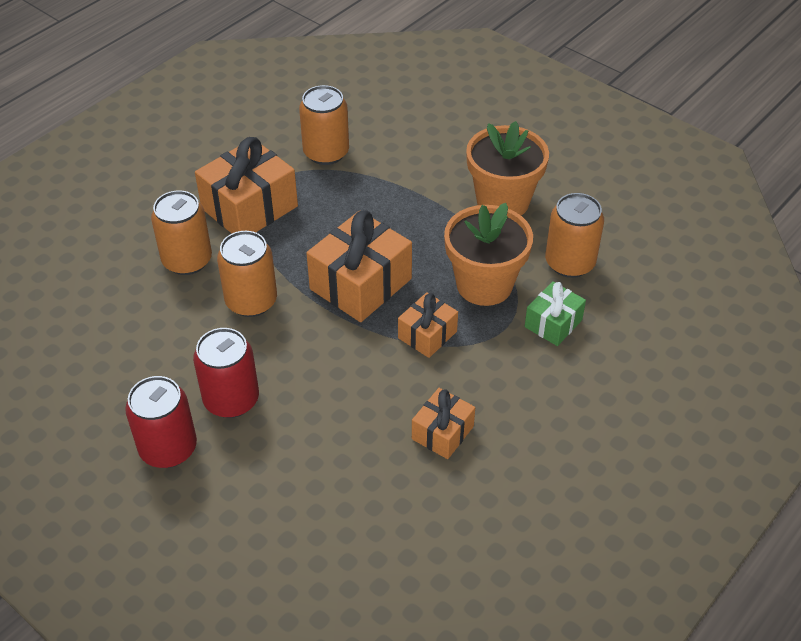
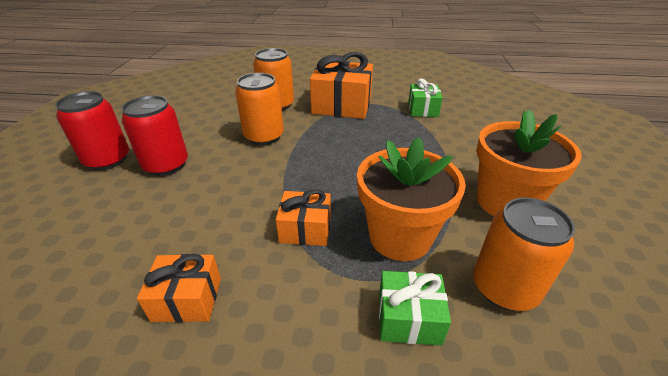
camera: 55 degrees right, 10 degrees down
(326, 153) = (423, 109): orange can -> green gift
(360, 284) = (325, 171): orange gift -> none

